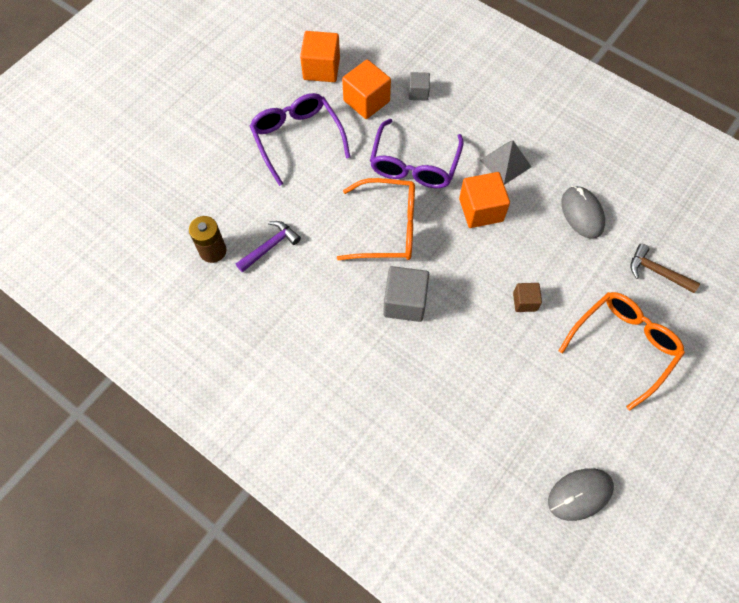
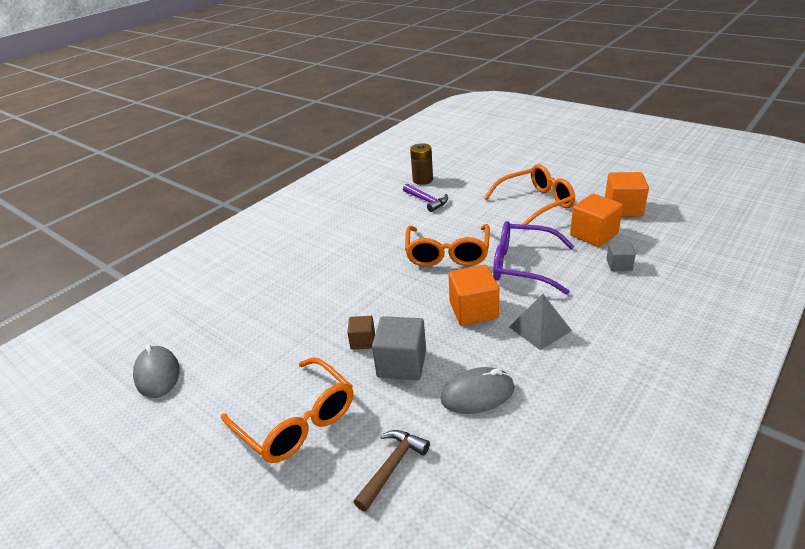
camera: 95 degrees right, 30 degrees down
(297, 138) = (536, 203): purple glasses -> orange glasses
(405, 302) = (371, 266): grey cube -> grey cube (401, 363)

